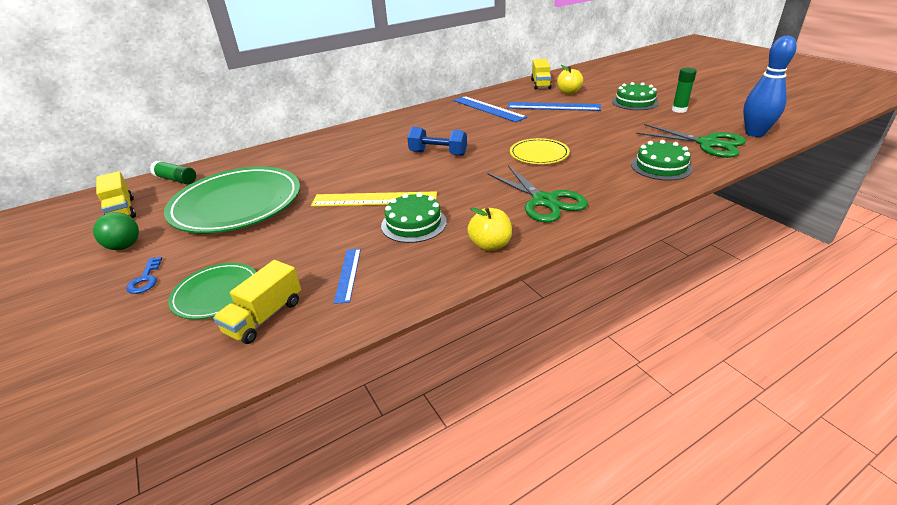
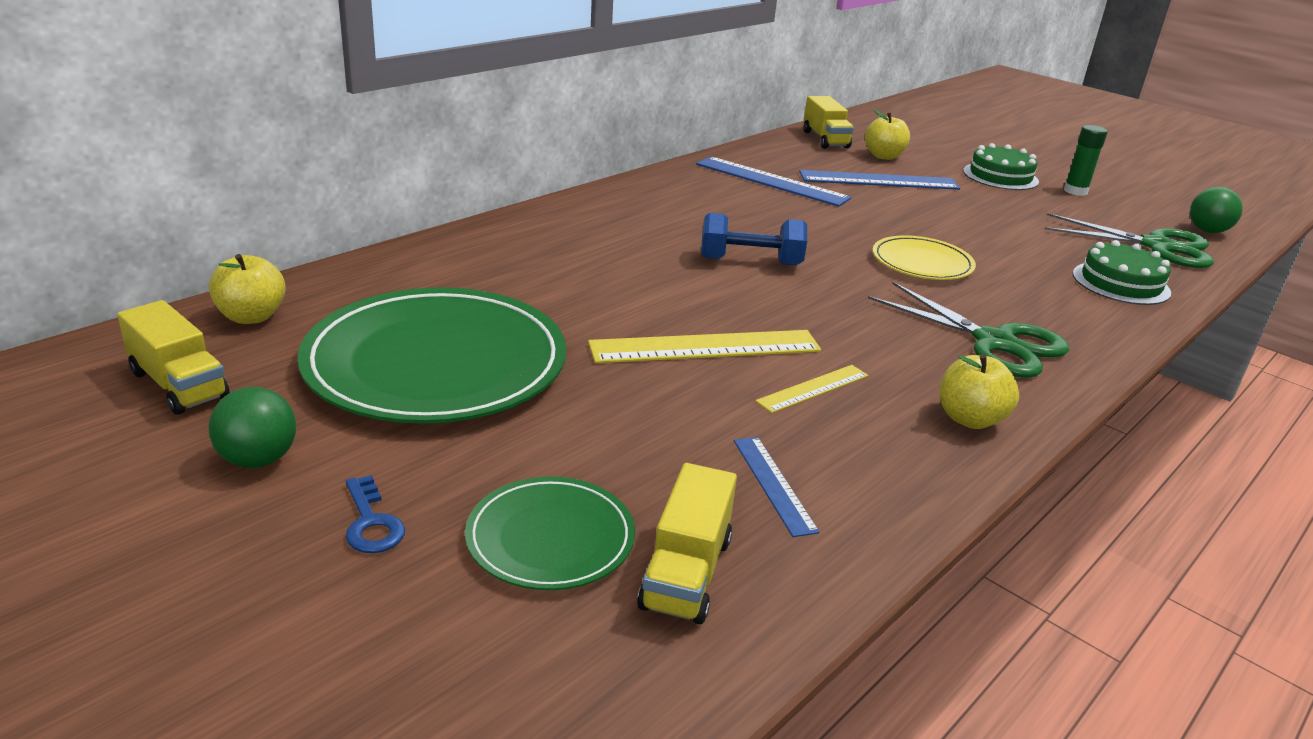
camera: 20 degrees left, 5 degrees down
(176, 179) = (252, 317): green glue stick -> yellow apple
(414, 224) = (813, 388): green cake -> yellow ruler
(755, 133) = (1207, 231): blue bowling pin -> green ball

